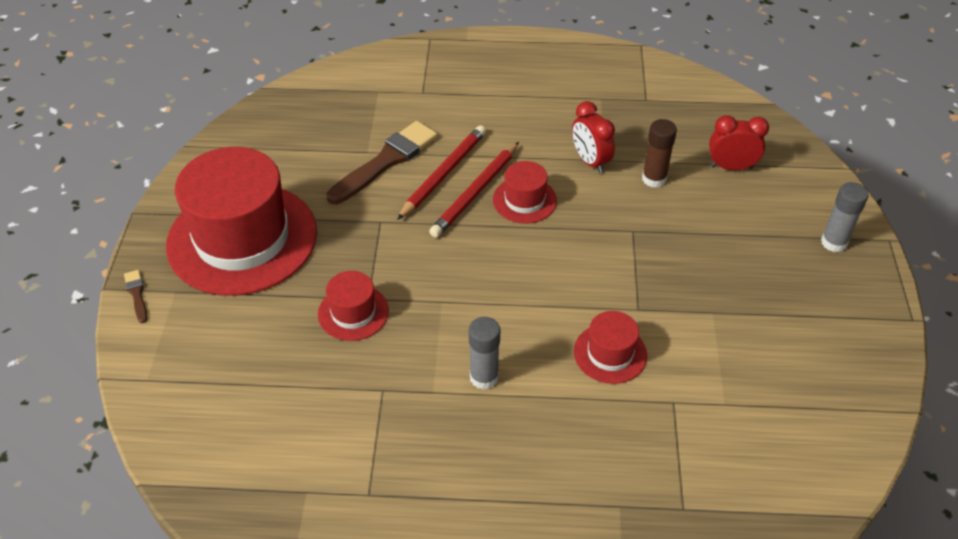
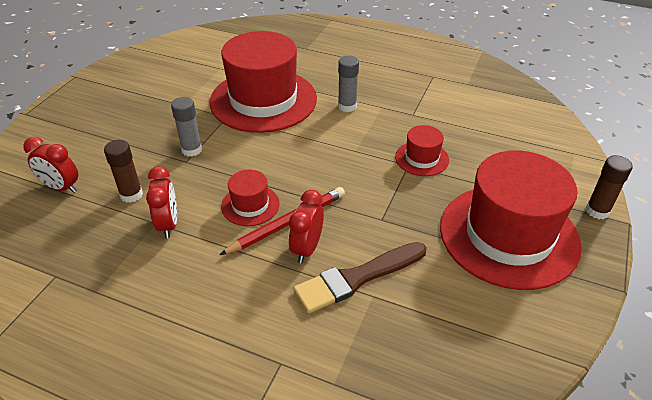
camera: 160 degrees left, 5 degrees down
(137, 294) = (597, 211): brown brush -> brown glue stick
(443, 174) = (307, 248): red pencil -> red clock
(610, 353) = (263, 100): red hat -> red hat, size x2.24
(834, 242) = (61, 121): grey glue stick -> grey glue stick (191, 150)

